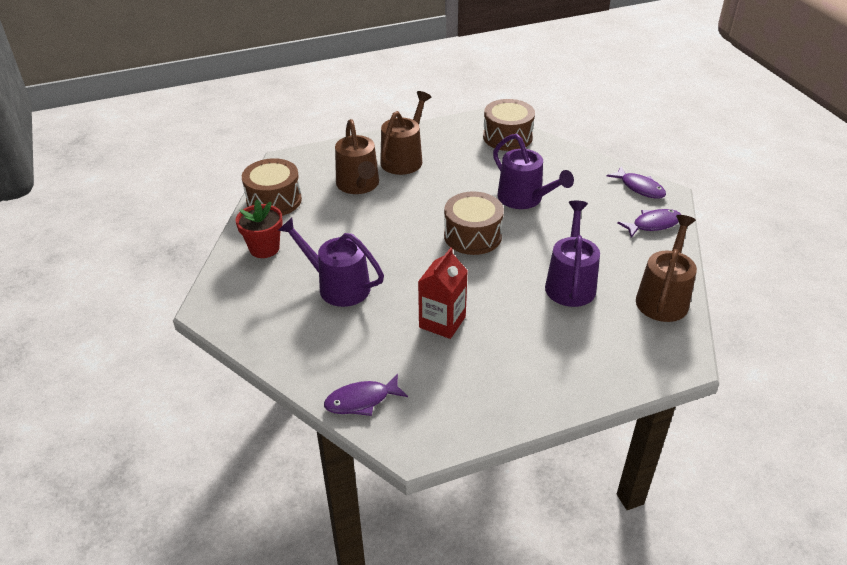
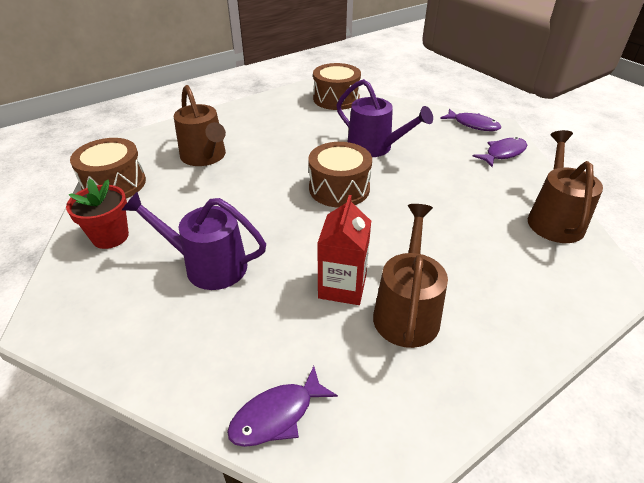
camera: 15 degrees left, 0 degrees up
(404, 159) = (245, 128): brown watering can -> brown watering can (407, 311)
(570, 283) = (458, 220): purple watering can -> none

